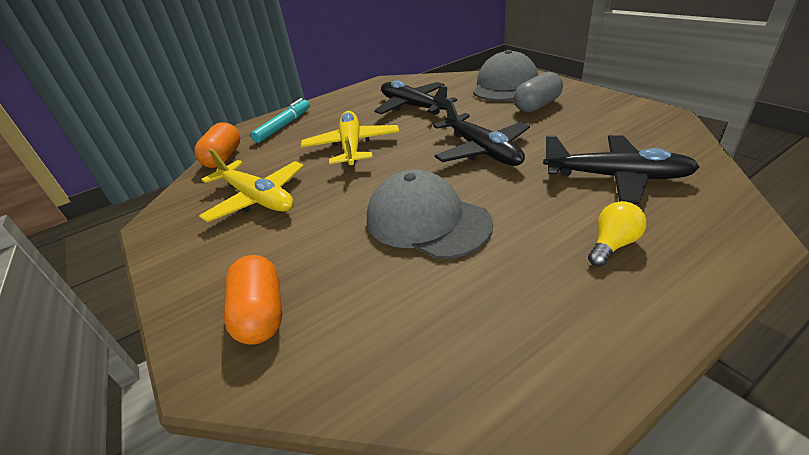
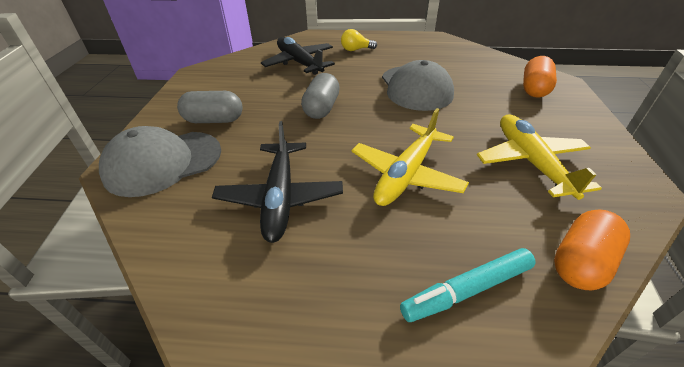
camera: 145 degrees left, 5 degrees up
(482, 150) = (321, 108): black plane -> grey capsule

